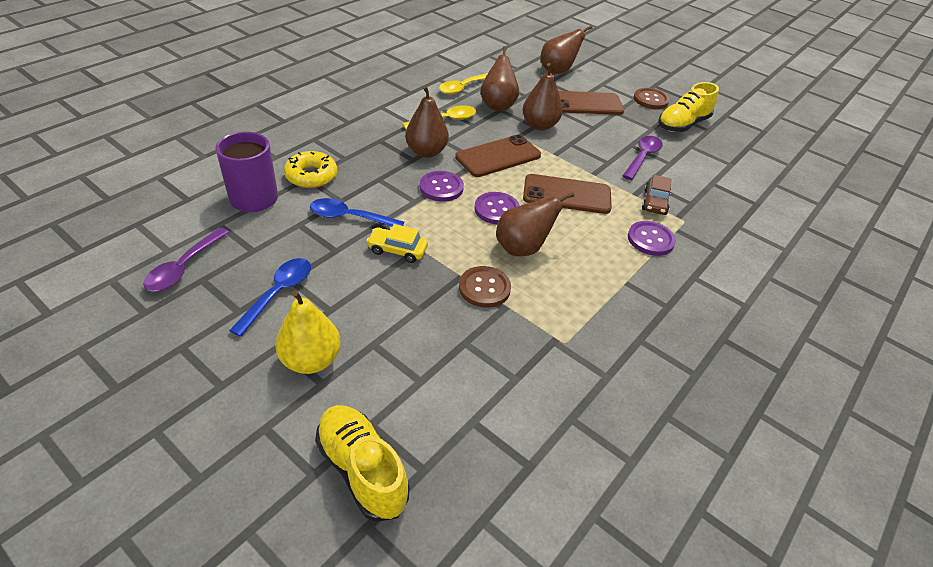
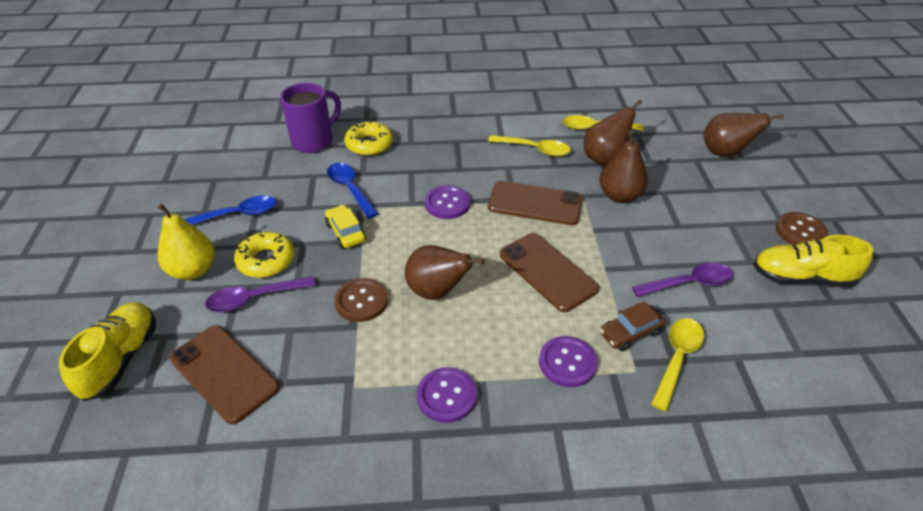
camera: 50 degrees right, 0 degrees up
(184, 267) = (216, 166): purple spoon -> purple spoon (254, 298)
(365, 310) = (266, 260): none -> yellow donut
(426, 152) = (478, 168): brown pear -> none
(496, 209) = (464, 247): purple button -> purple button (446, 396)
(585, 104) = (706, 199): brown phone -> brown phone (224, 373)
(692, 201) = (677, 358): none -> yellow spoon

